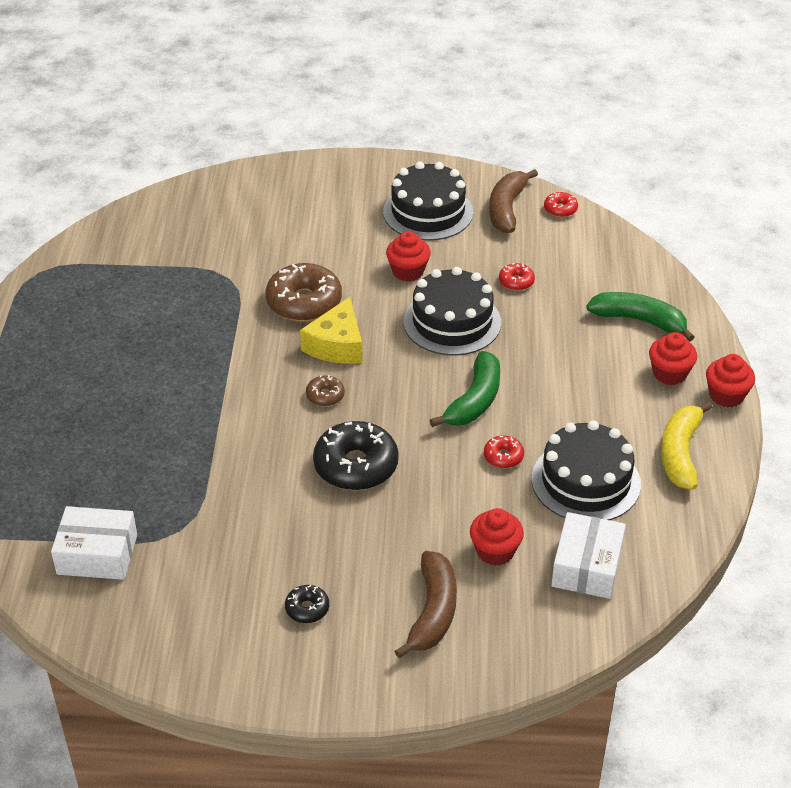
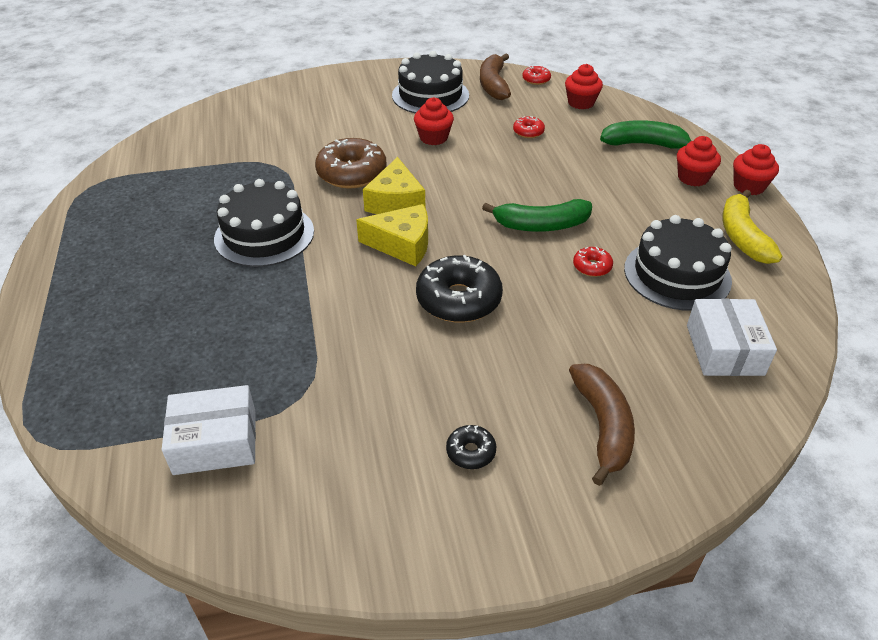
camera: 15 degrees left, 0 degrees up
(325, 396) = (402, 244): brown donut -> yellow cheese
(452, 322) = (490, 168): black cake -> black cake (264, 235)
(474, 400) = (541, 225): green banana -> green banana turned 75 degrees clockwise
(495, 551) = (631, 352): red cupcake -> red cupcake (581, 103)

